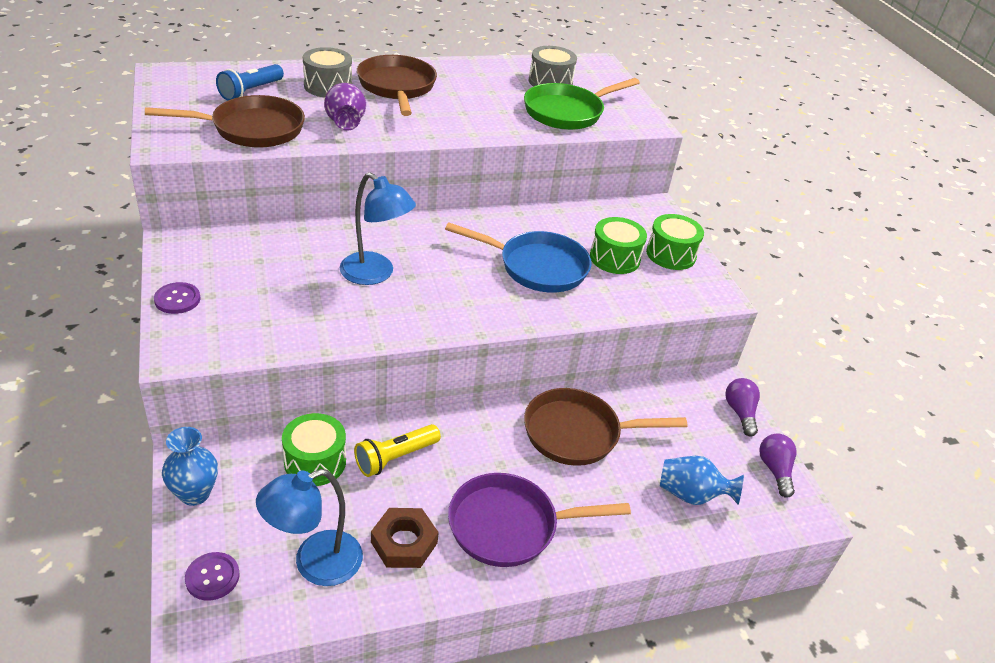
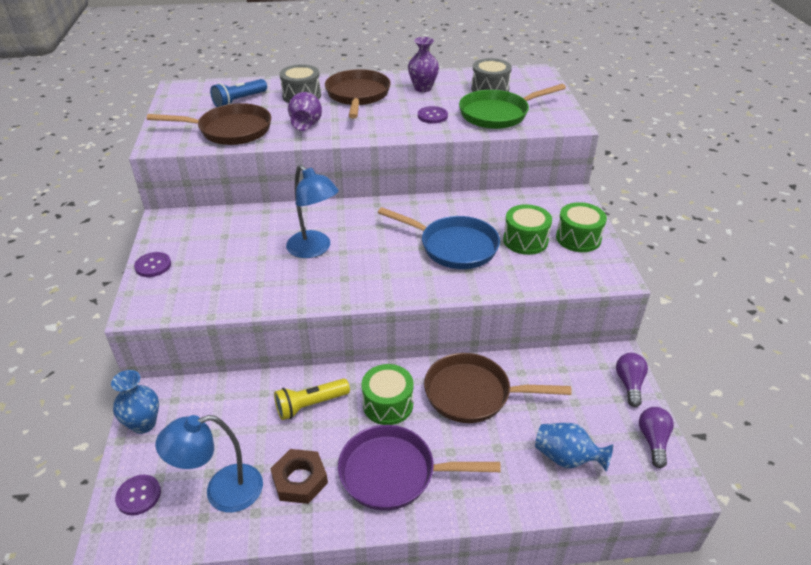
camera: 15 degrees right, 0 degrees up
(315, 462) = (244, 404): green drum -> green drum (388, 404)
(472, 79) = (423, 88): none -> purple vase
(493, 113) = (432, 116): none -> purple button

